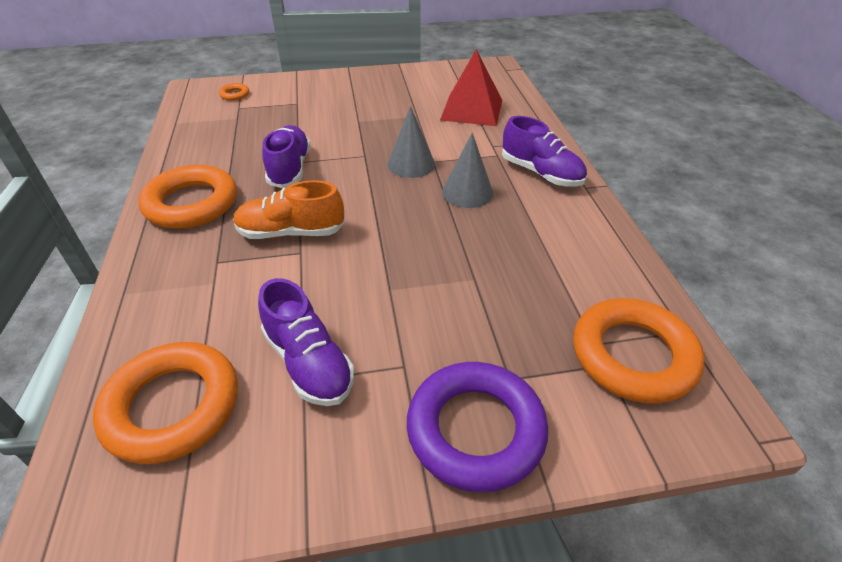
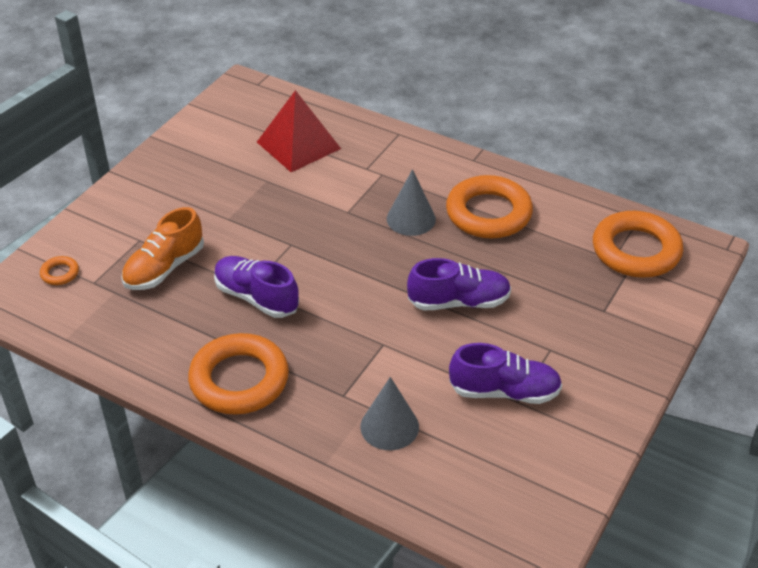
camera: 50 degrees left, 0 degrees up
(173, 406) = (480, 473): orange ring -> orange ring (488, 213)
(291, 232) = (352, 338): orange shoe -> orange shoe (164, 268)
(411, 164) = (337, 226): grey cone -> grey cone (389, 426)
(475, 430) = (625, 346): purple ring -> none
(541, 173) = (432, 169): purple shoe -> purple shoe (459, 302)

